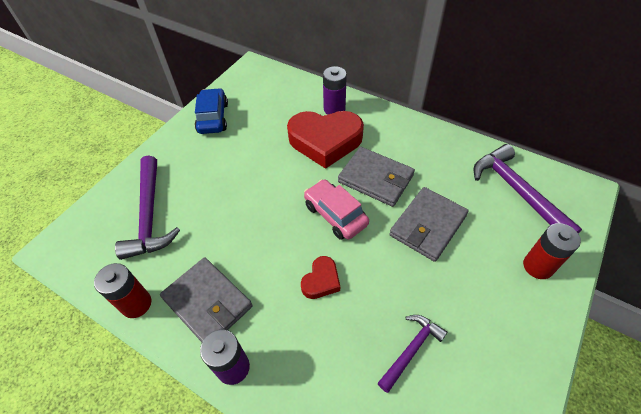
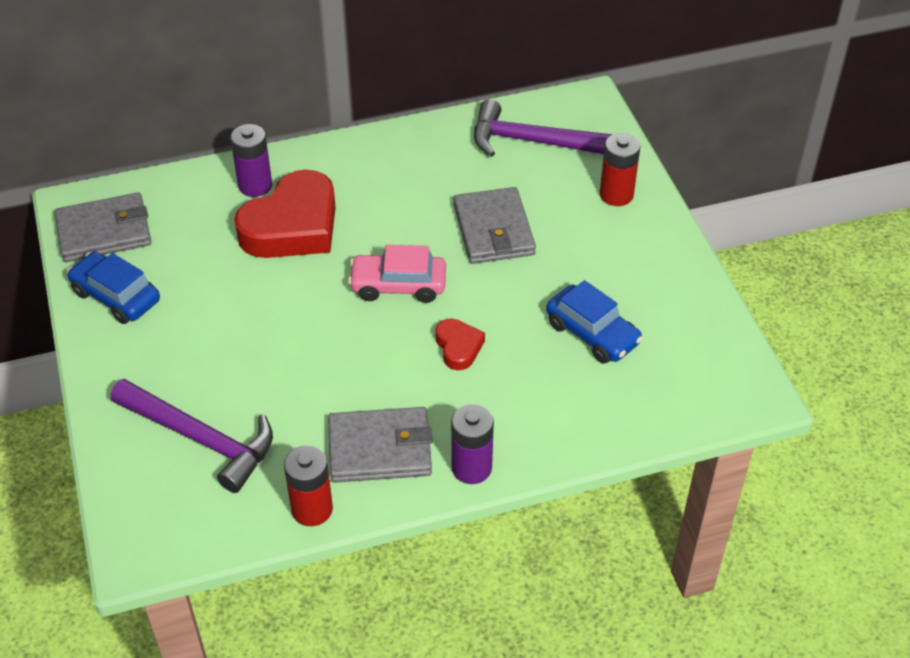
camera: 50 degrees left, 5 degrees down
(375, 178) = (394, 224): grey wallet -> grey wallet (104, 232)
(411, 349) = (592, 333): purple hammer -> blue car

